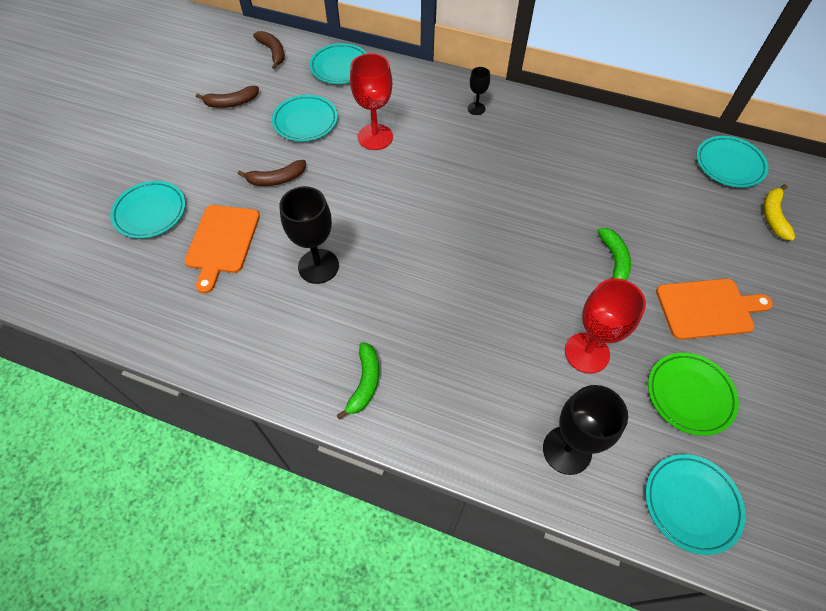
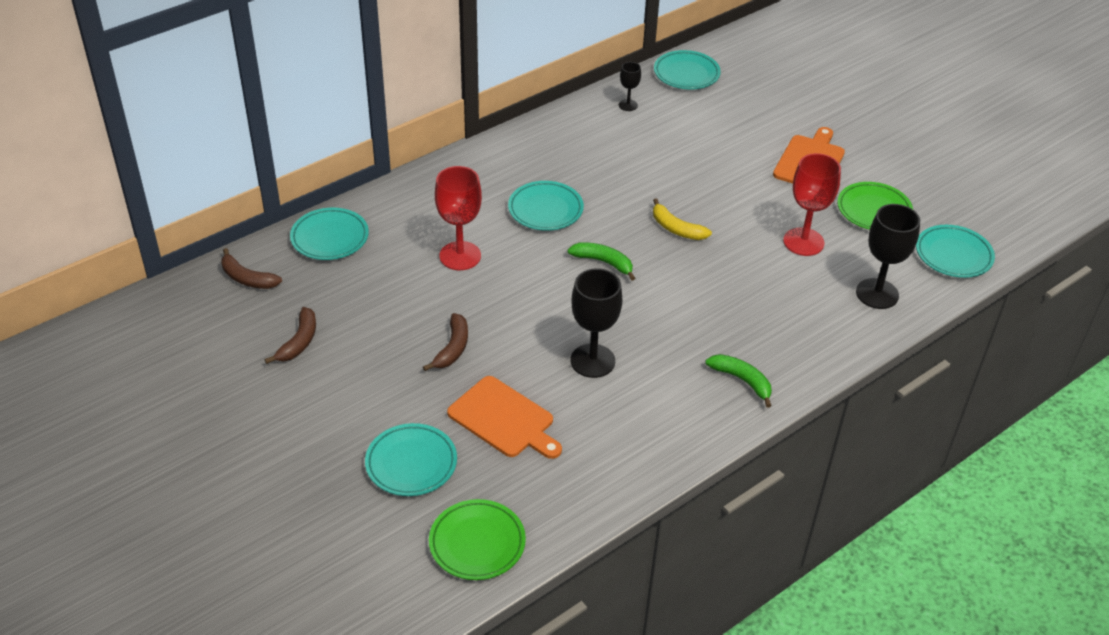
camera: 60 degrees left, 15 degrees down
(91, 285) = (477, 543): none -> green plate
(273, 52) = (247, 278): brown banana -> brown banana turned 150 degrees counterclockwise
(305, 121) = (388, 296): turquoise plate -> turquoise plate (545, 210)
(476, 108) = (487, 174): black goblet -> black goblet (628, 105)
(614, 260) = (730, 183): green banana -> green banana (603, 262)
(773, 216) = (754, 83): yellow banana -> yellow banana (676, 228)

